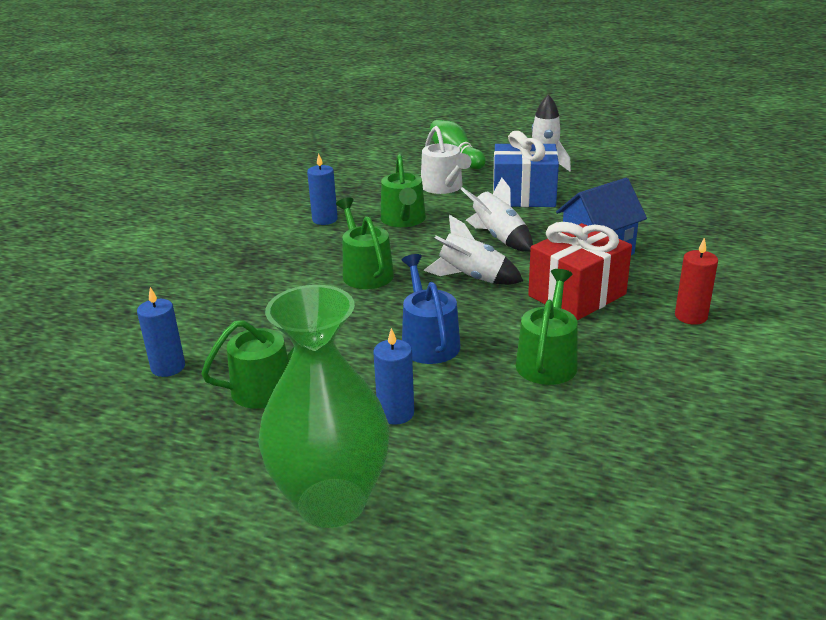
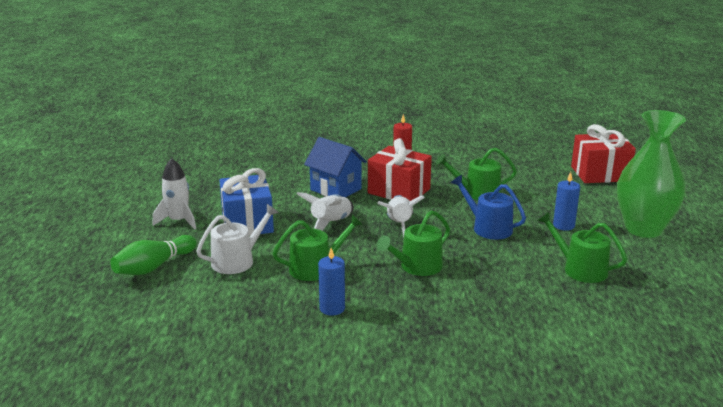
camera: 110 degrees left, 5 degrees down
(168, 367) = (603, 315): blue candle -> none
(428, 341) = (488, 228): blue watering can -> blue watering can turned 75 degrees clockwise
(589, 547) = (600, 174): none -> red gift

